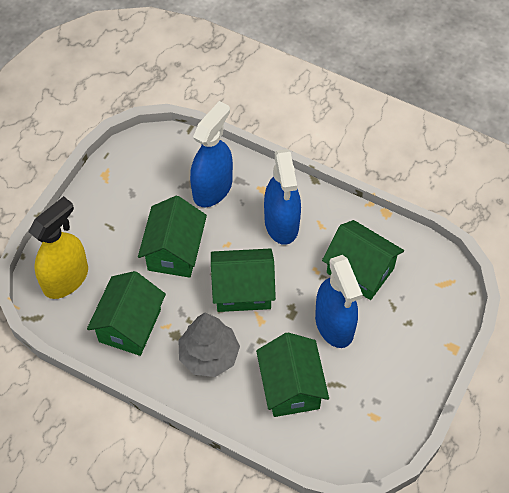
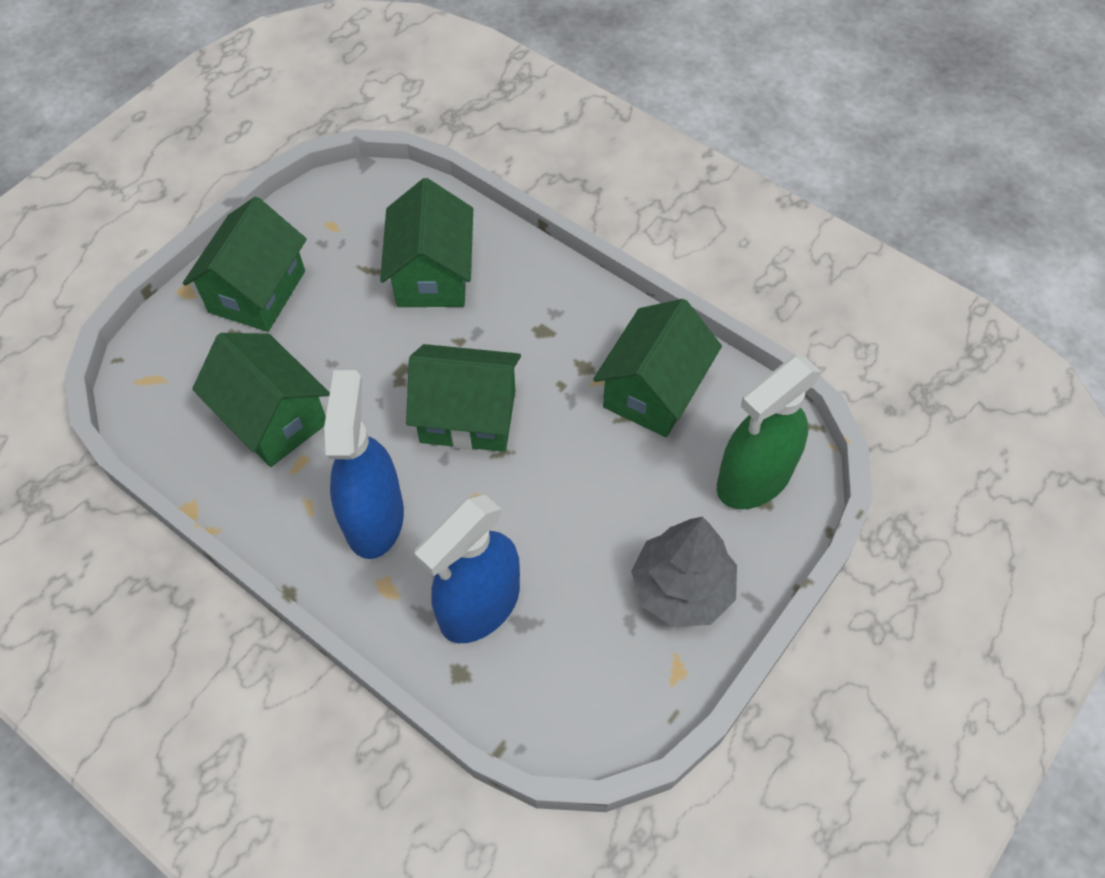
camera: 170 degrees left, 0 degrees up
(66, 279) = (753, 479): yellow spray bottle -> green spray bottle
(174, 251) = (567, 498): green house -> green house (257, 291)
(209, 355) = (539, 331): grey tree -> grey tree (682, 588)
(334, 325) = (343, 345): blue spray bottle -> none

